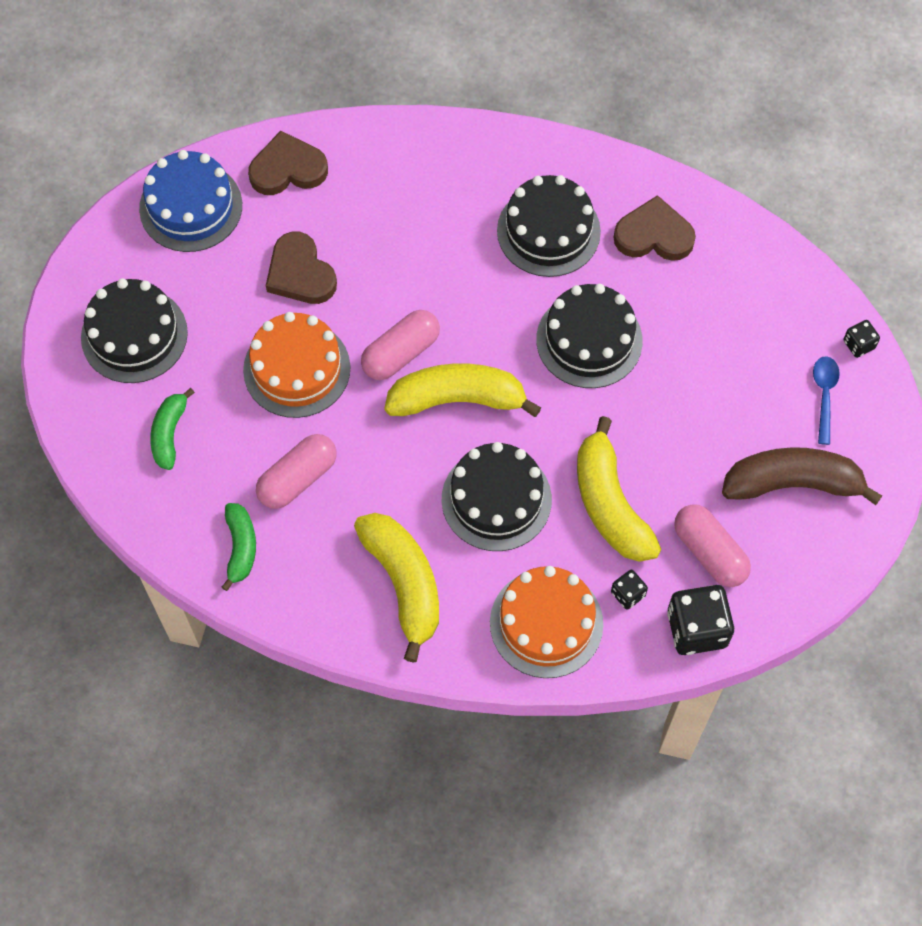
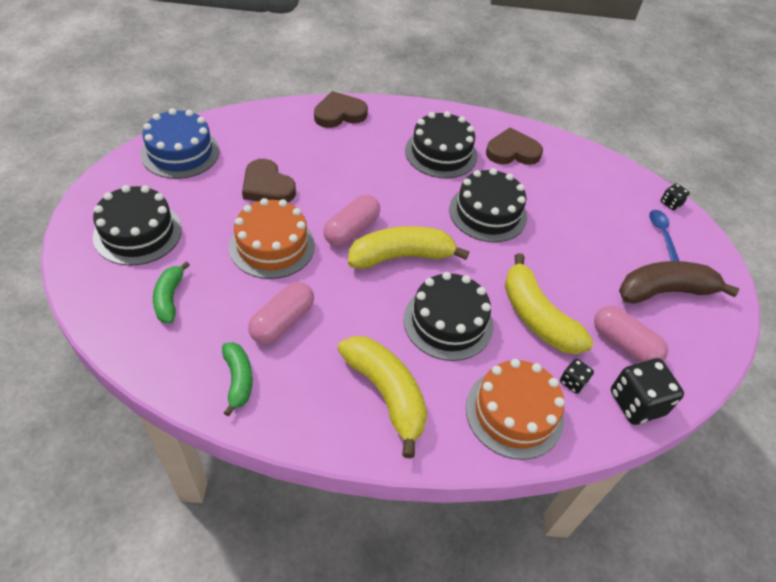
camera: 15 degrees left, 15 degrees down
(288, 169) = (250, 128): brown heart -> brown heart (339, 114)

